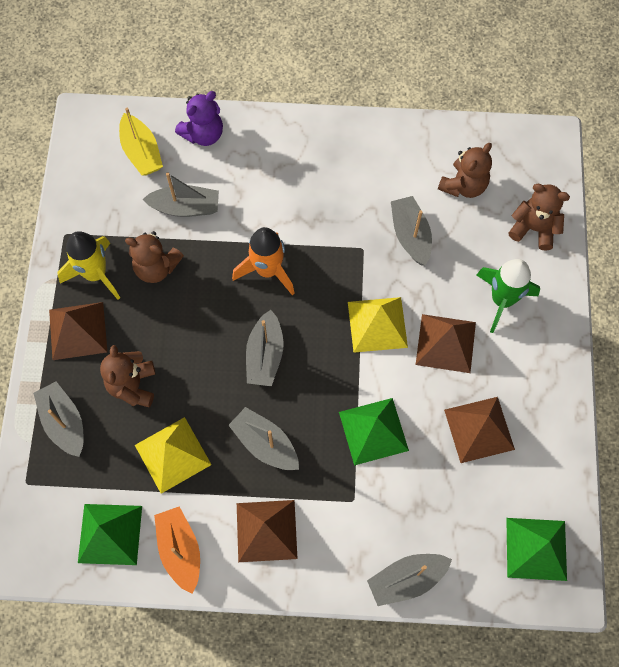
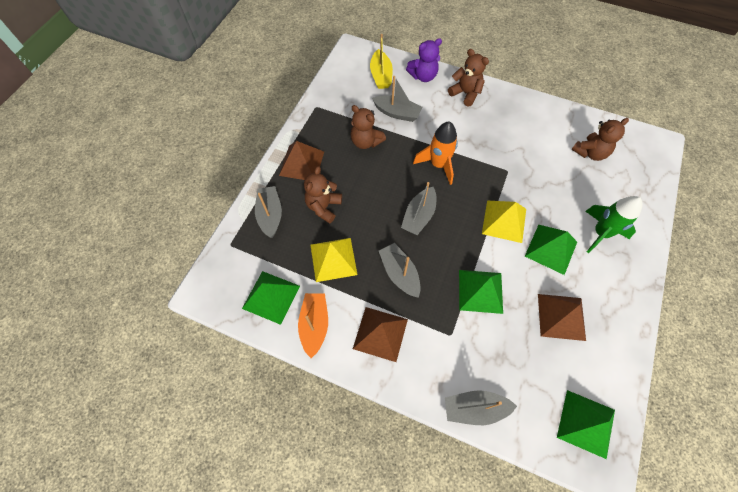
camera: 20 degrees right, 5 degrees down
(96, 274) = (326, 134): yellow rocket -> none
(410, 235) = (544, 172): grey boat -> none
(446, 343) = (551, 249): brown pyramid -> green pyramid
(534, 228) = (635, 194): brown teddy bear -> brown teddy bear (465, 93)

